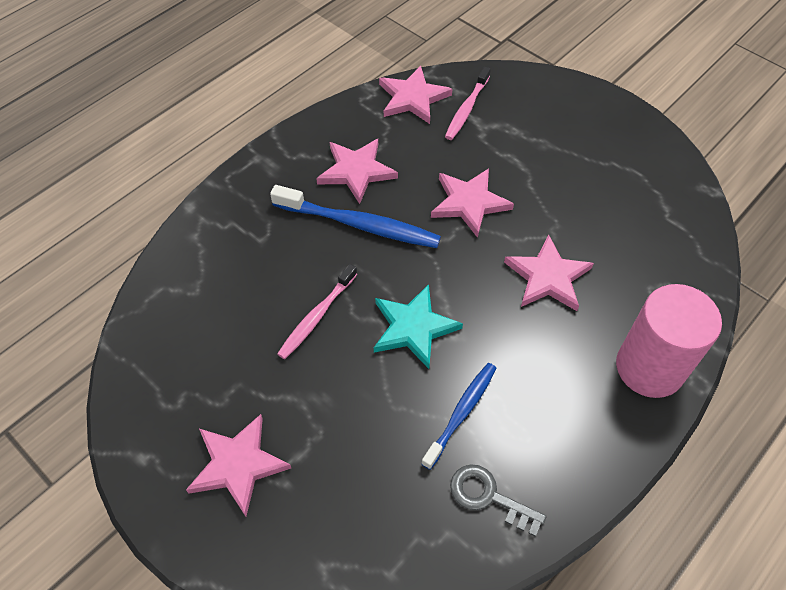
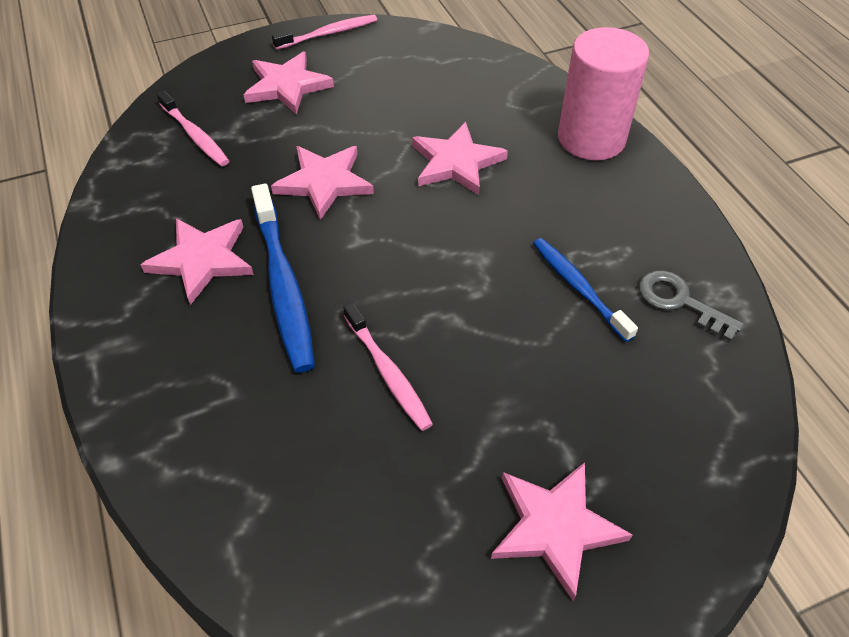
camera: 65 degrees left, 5 degrees down
(359, 224) = (283, 285): blue toothbrush -> blue toothbrush turned 120 degrees clockwise
(412, 98) = (137, 171): pink star -> pink star (287, 86)
(413, 327) = (455, 288): turquoise star -> none
(489, 497) = (680, 302): grey key -> grey key turned 75 degrees clockwise
(641, 128) = (328, 34): none -> pink toothbrush

